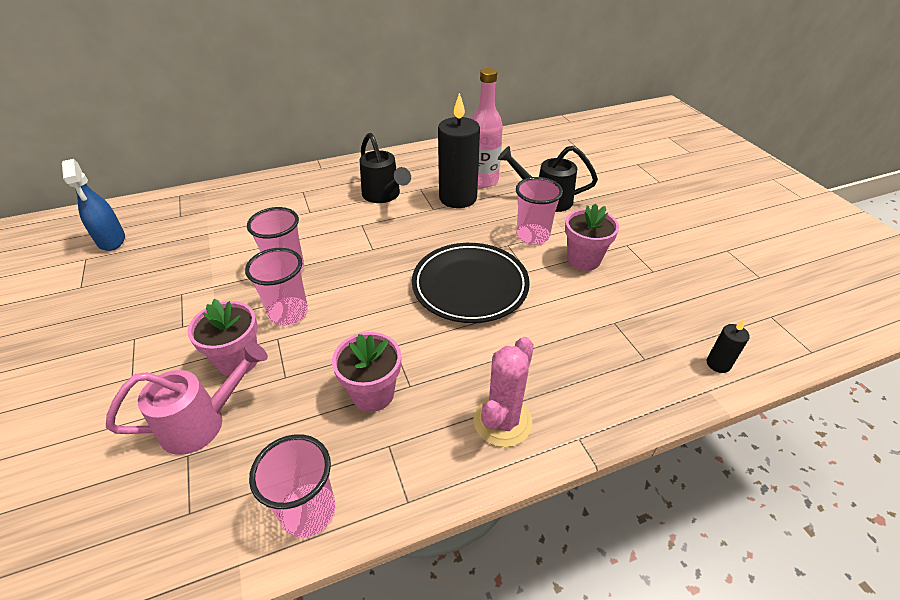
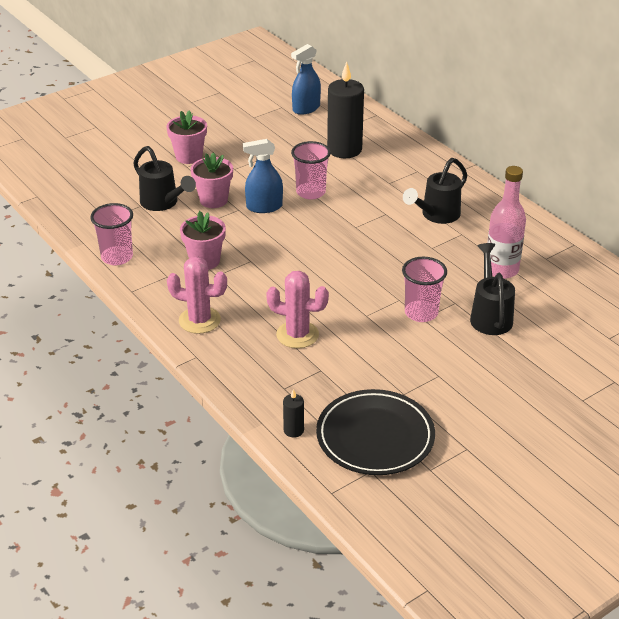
camera: 75 degrees right, 5 degrees down
(204, 422) = (163, 203): pink watering can -> black watering can
(288, 313) = (264, 207): pink cup -> blue spray bottle
(458, 198) = (458, 259): black candle -> black candle (344, 149)
(470, 286) = (331, 286): black plate -> black plate (375, 437)
(550, 329) = (297, 335): none -> pink cactus
(583, 259) = (399, 347): pink flower pot -> pink flower pot (189, 156)

